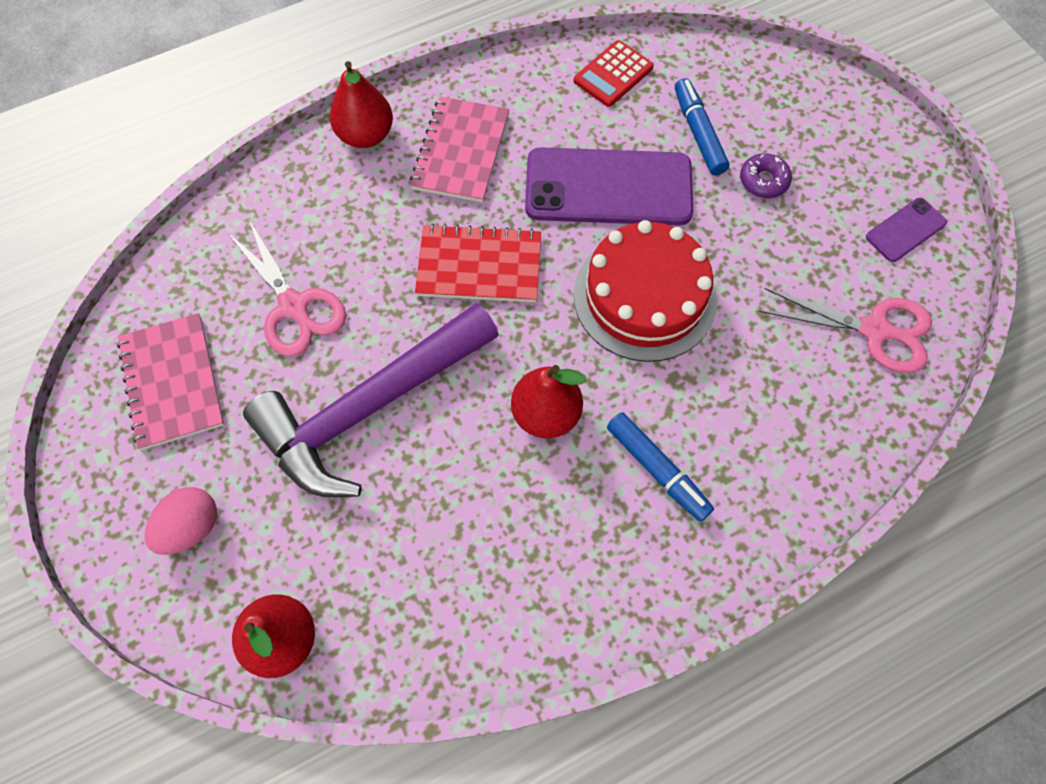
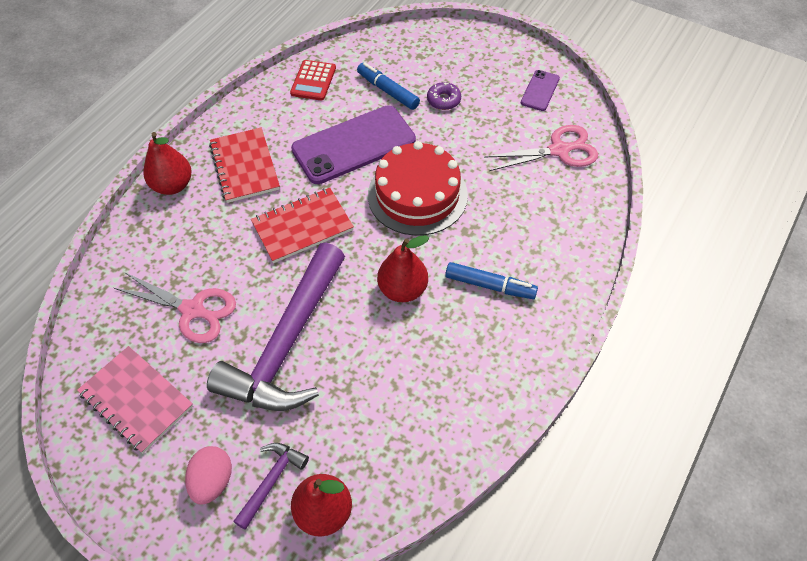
camera: 30 degrees left, 10 degrees down
(251, 566) = (272, 481): none -> purple hammer
(460, 151) = (244, 166): pink notebook -> red notebook

